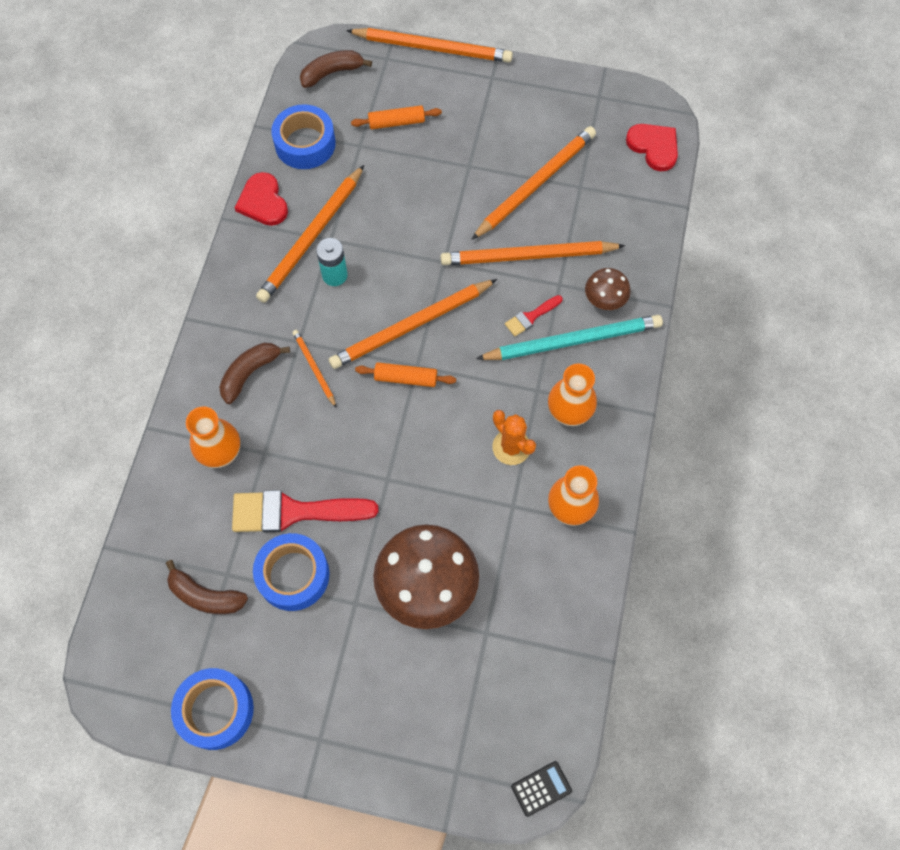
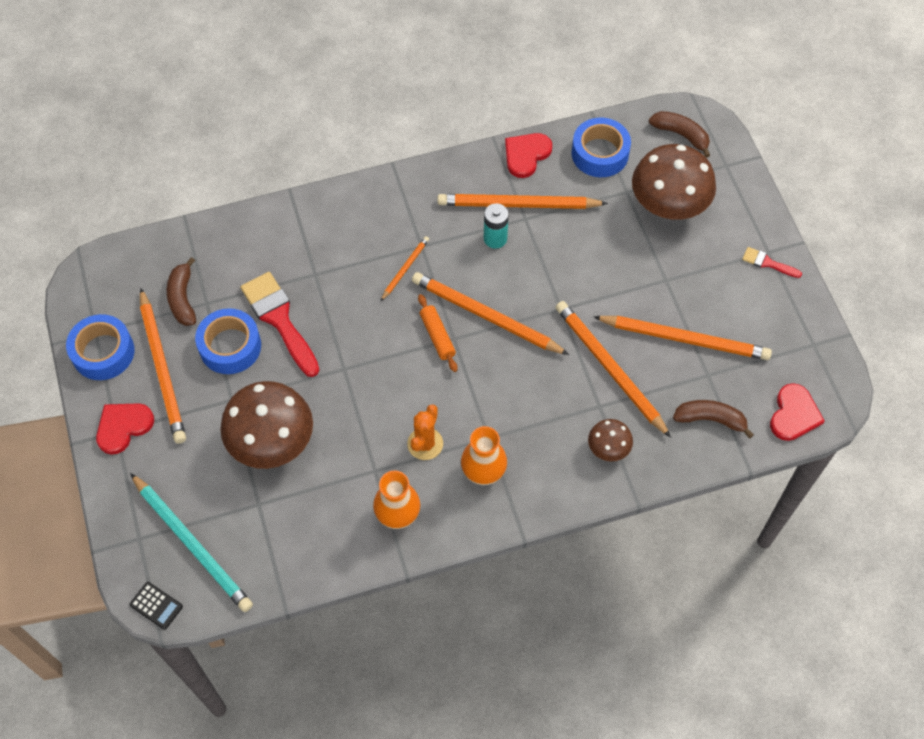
camera: 60 degrees right, 5 degrees down
(221, 453) = (297, 246): orange vase -> none
(250, 373) = (373, 228): brown banana -> brown banana (710, 419)
(319, 729) = (123, 427): none -> red heart
(396, 122) = (668, 206): orange rolling pin -> brown mushroom
(433, 48) = (763, 192): orange pencil -> orange pencil (163, 368)
(531, 317) = (553, 399): red brush -> red brush (768, 263)
(573, 340) = (552, 442): turquoise pencil -> turquoise pencil (192, 544)

